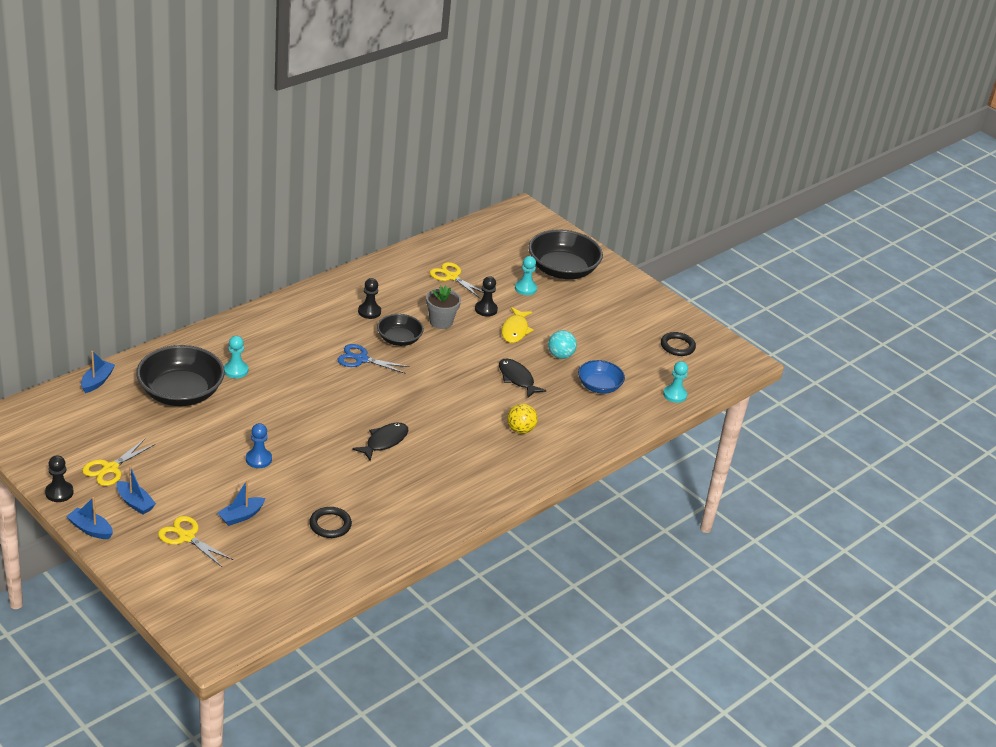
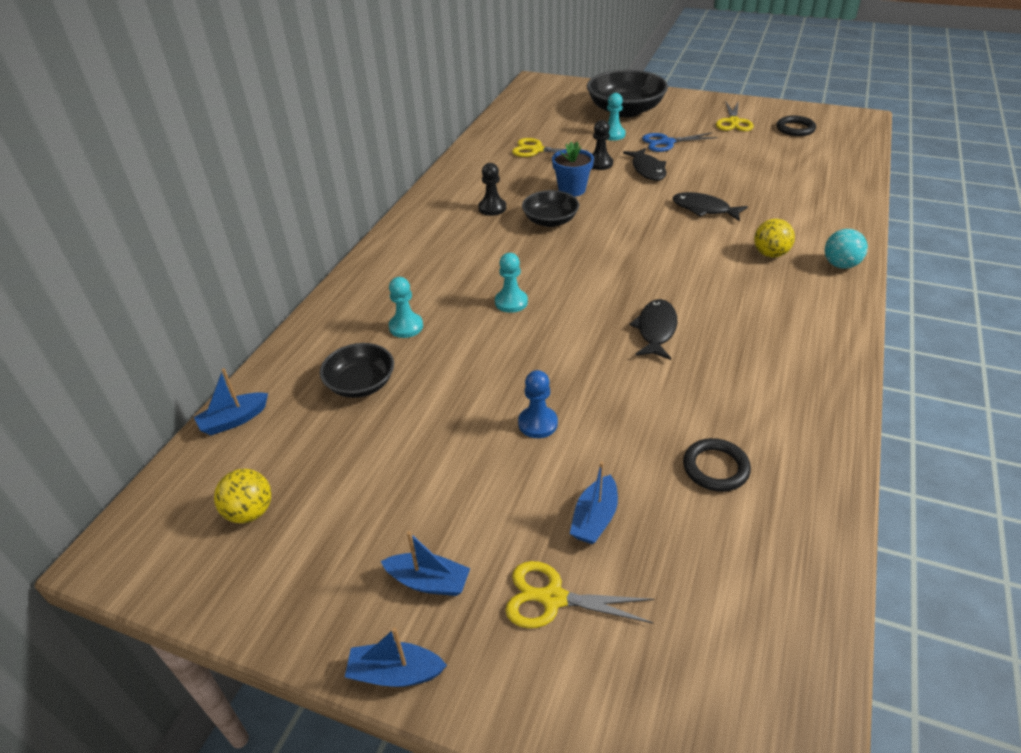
camera: 20 degrees left, 5 degrees up
(59, 492) = (295, 630): black pawn -> none
(74, 432) = (250, 512): none -> yellow ball
(97, 381) = (234, 420): blue boat -> blue boat turned 120 degrees counterclockwise
(110, 468) = (347, 542): yellow scissors -> yellow scissors (733, 122)
(181, 393) = (361, 384): black bowl -> black bowl, size x0.58
(361, 359) = (534, 255): blue scissors -> blue scissors (667, 142)
(441, 322) = (572, 189): grey flower pot -> blue flower pot
(515, 330) = (647, 170): yellow fish -> black fish
(560, 355) = (714, 174): turquoise ball -> turquoise ball (840, 265)
(599, 386) = (781, 185): blue bowl -> none
(674, 395) = (851, 165): turquoise pawn -> turquoise pawn (511, 302)

